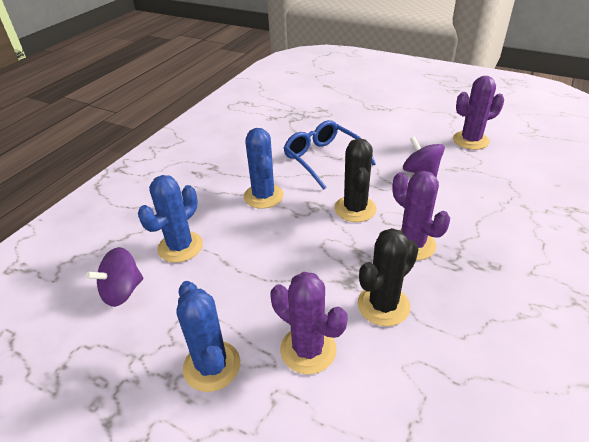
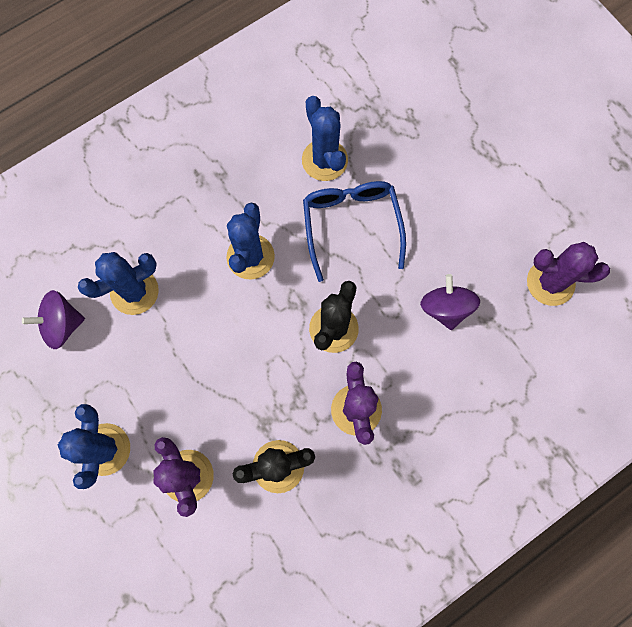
camera: 25 degrees right, 35 degrees up
(281, 139) = (324, 160): none -> blue cactus

